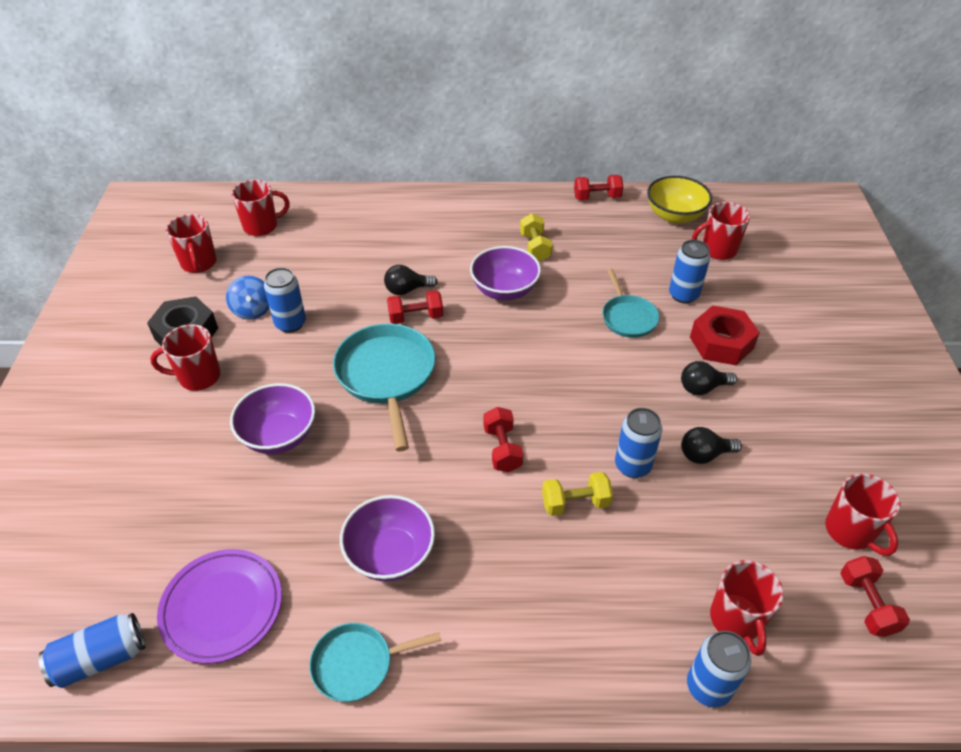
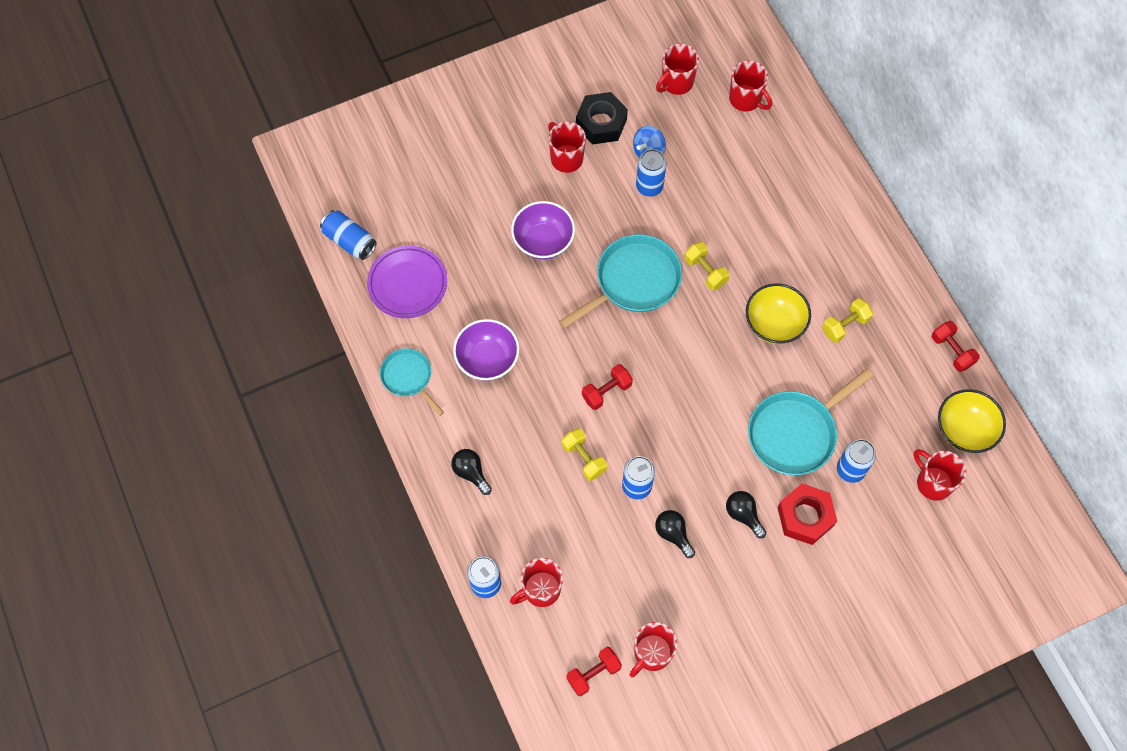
camera: 65 degrees right, 20 degrees up
(407, 290) = (733, 250): black light bulb -> black light bulb (471, 473)
(416, 317) = (705, 271): red dumbbell -> yellow dumbbell
(504, 290) = (774, 324): purple bowl -> yellow bowl
(628, 317) = (795, 433): turquoise pan -> turquoise pan, size x1.69

